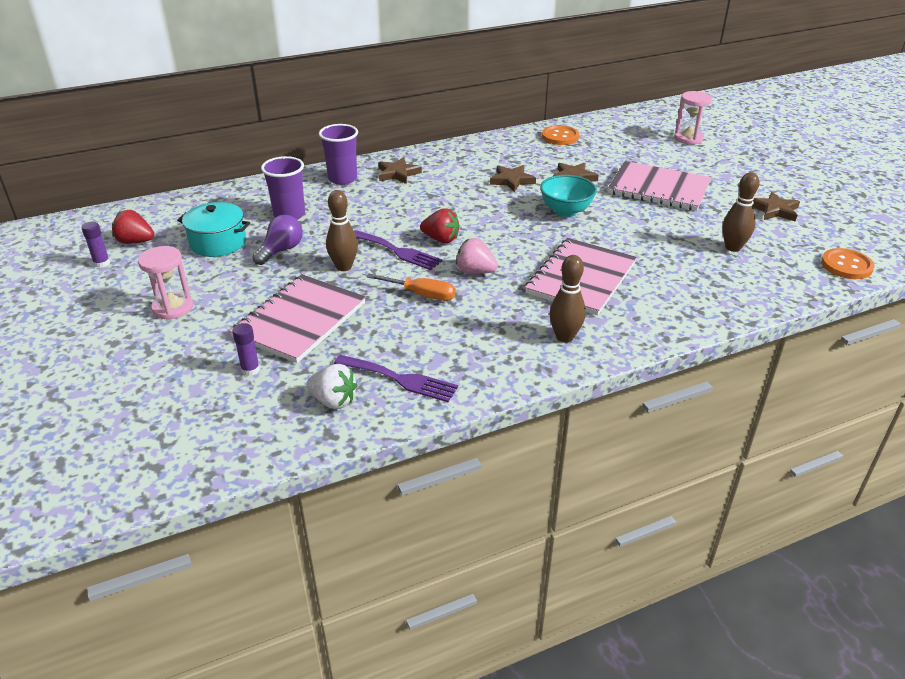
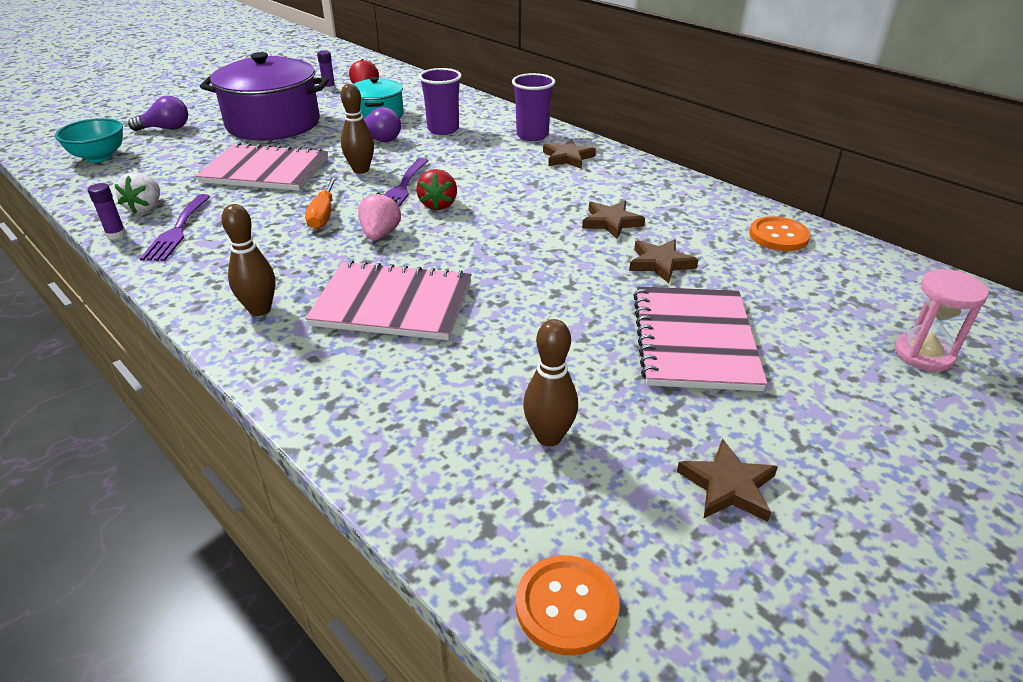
camera: 70 degrees right, 0 degrees up
(104, 388) = (166, 129): none -> purple light bulb
(173, 308) = (273, 123): pink hourglass -> purple pot
(250, 370) = (190, 168): purple glue stick -> purple glue stick (116, 234)
(566, 211) = (559, 270): turquoise bowl -> turquoise bowl (99, 157)

